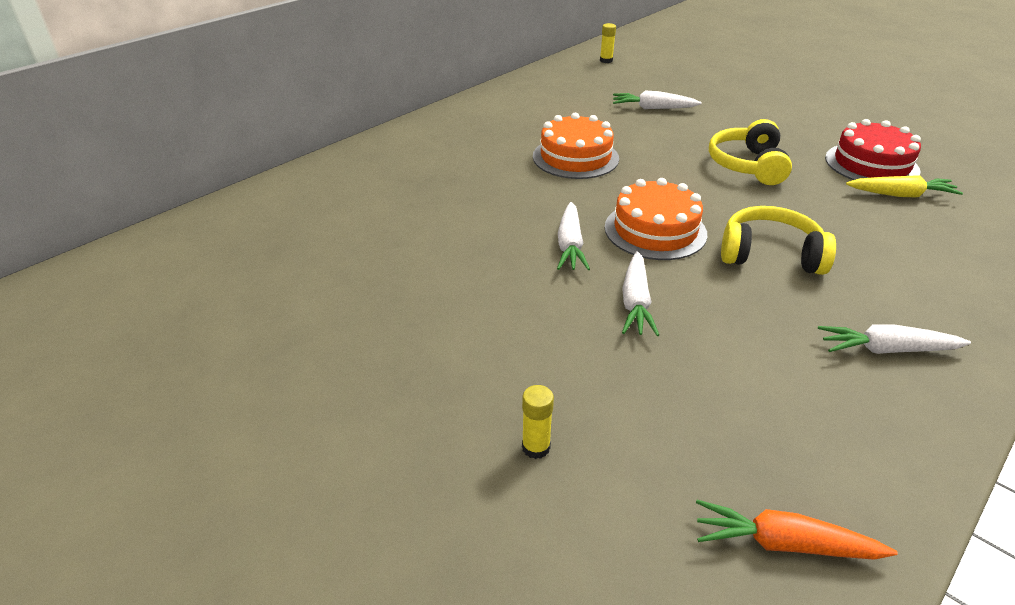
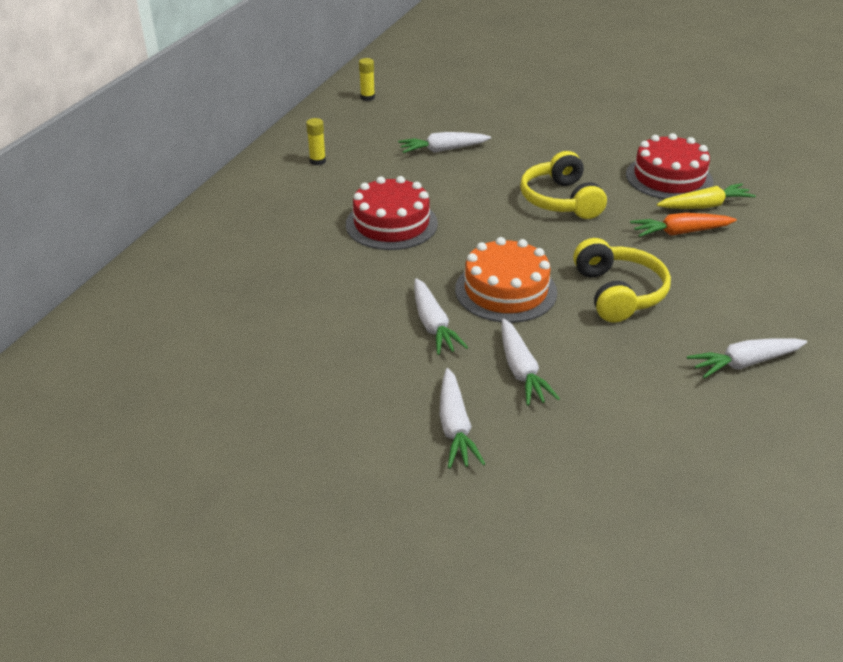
camera: 20 degrees left, 0 degrees up
(536, 447) = (498, 534): yellow glue stick -> yellow glue stick (317, 161)
(544, 337) = (455, 426): none -> white carrot
(575, 157) = (391, 224): orange cake -> red cake
(770, 254) = (618, 293): yellow headphones -> yellow headphones turned 90 degrees clockwise
(784, 544) = (729, 554): orange carrot -> orange carrot (680, 232)

